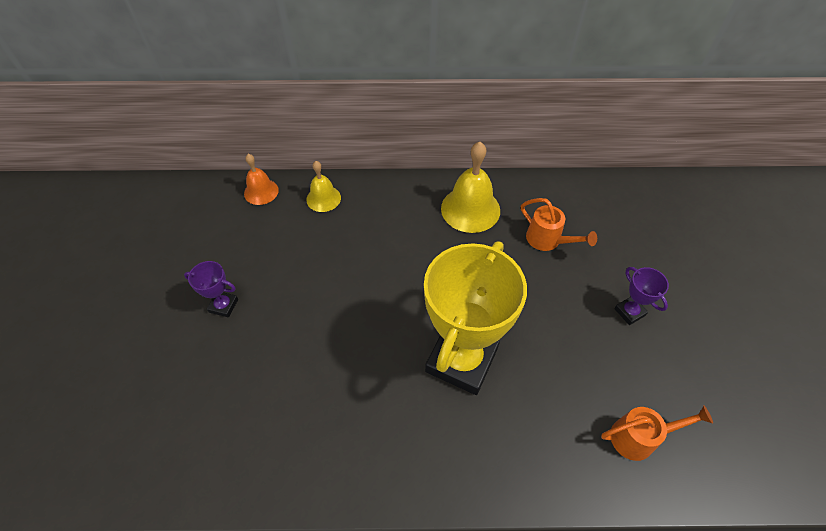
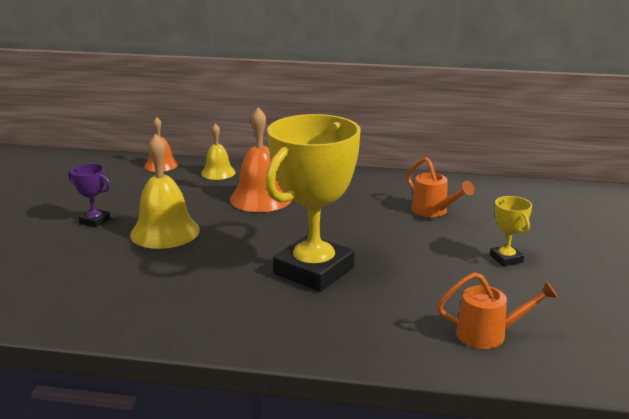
camera: 10 degrees right, 30 degrees down
(379, 240) = (261, 198): none -> orange bell
(470, 209) = (360, 188): yellow bell -> yellow bell (165, 232)
(629, 312) = (506, 259): purple trophy -> yellow trophy

